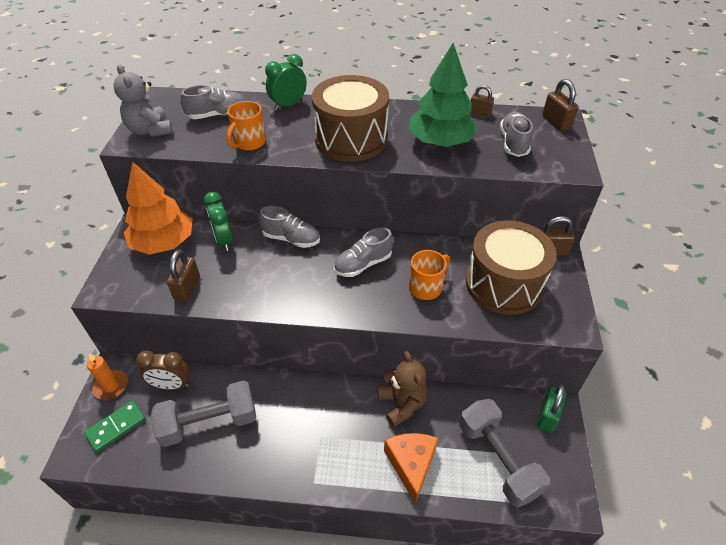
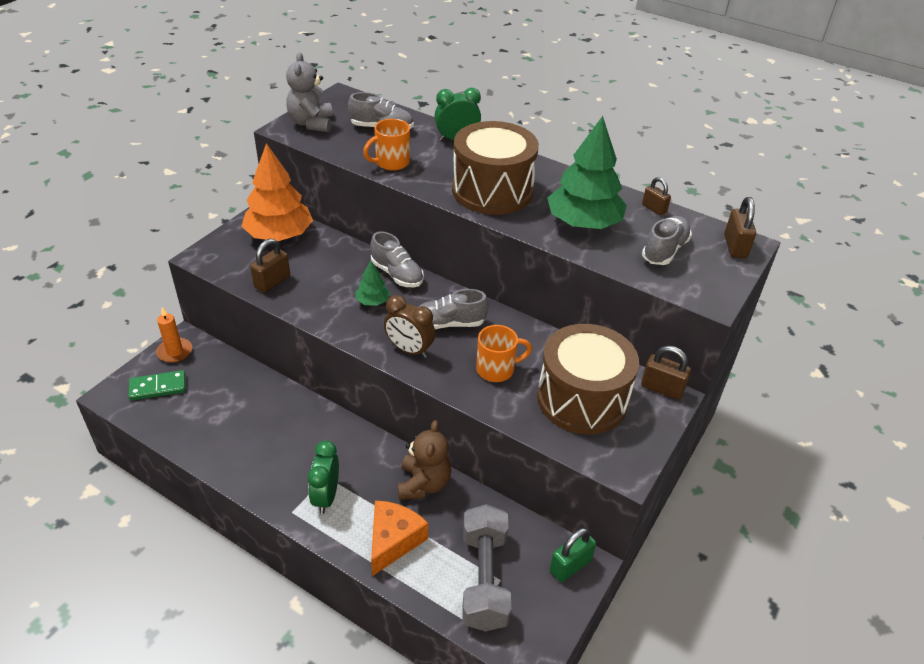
camera: 25 degrees right, 5 degrees down
(171, 385) = (225, 373): brown clock -> brown clock (409, 350)
(209, 422) = (236, 419): grey dumbbell -> none
(224, 240) = (333, 253): green clock -> green clock (326, 496)
(287, 270) = (372, 301): none -> green tree

